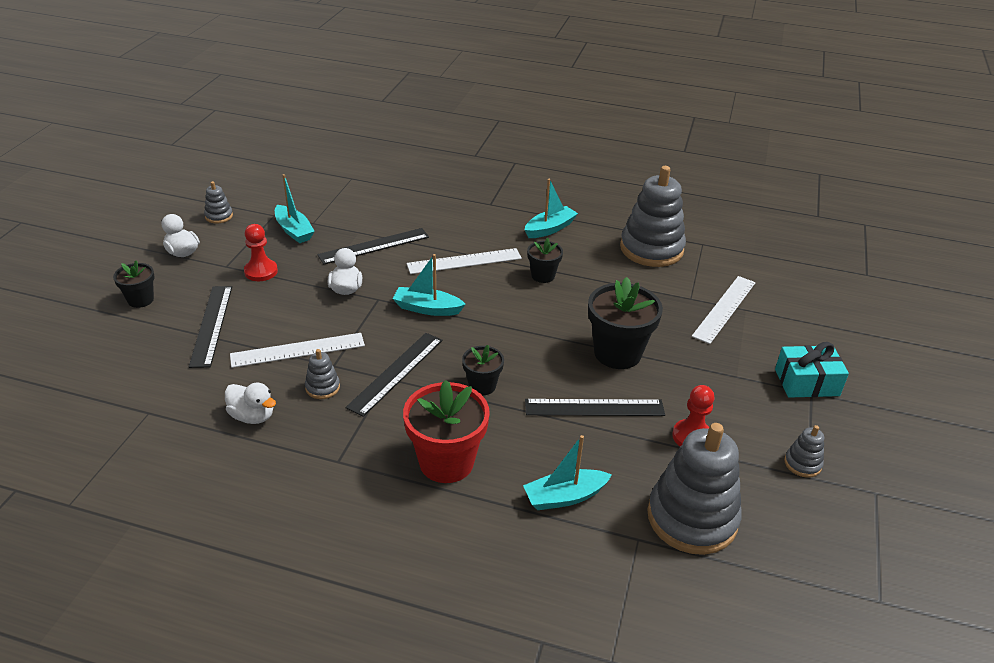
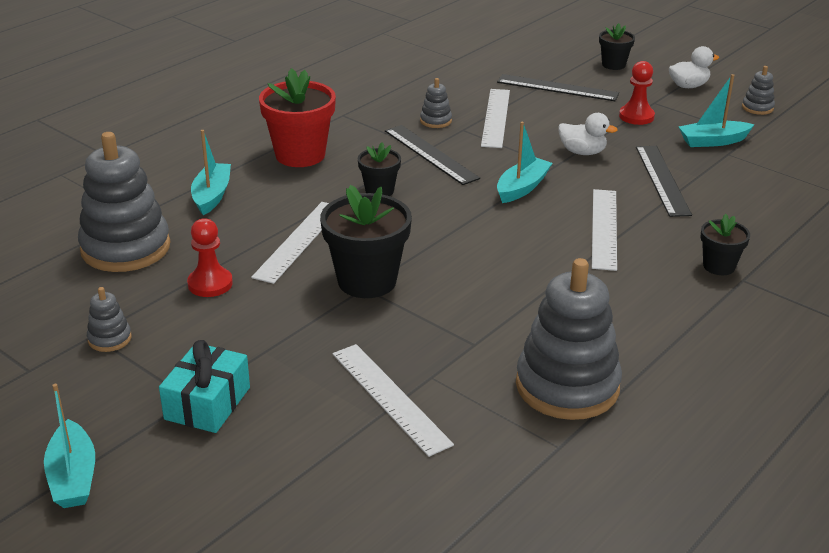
camera: 115 degrees right, 5 degrees down
(252, 416) = (422, 91): white duck -> none
(543, 276) = (546, 274): black flower pot -> black flower pot (719, 266)
(550, 229) = (658, 311): turquoise boat -> turquoise boat (73, 477)
(594, 408) = (298, 241): black ruler -> white ruler

